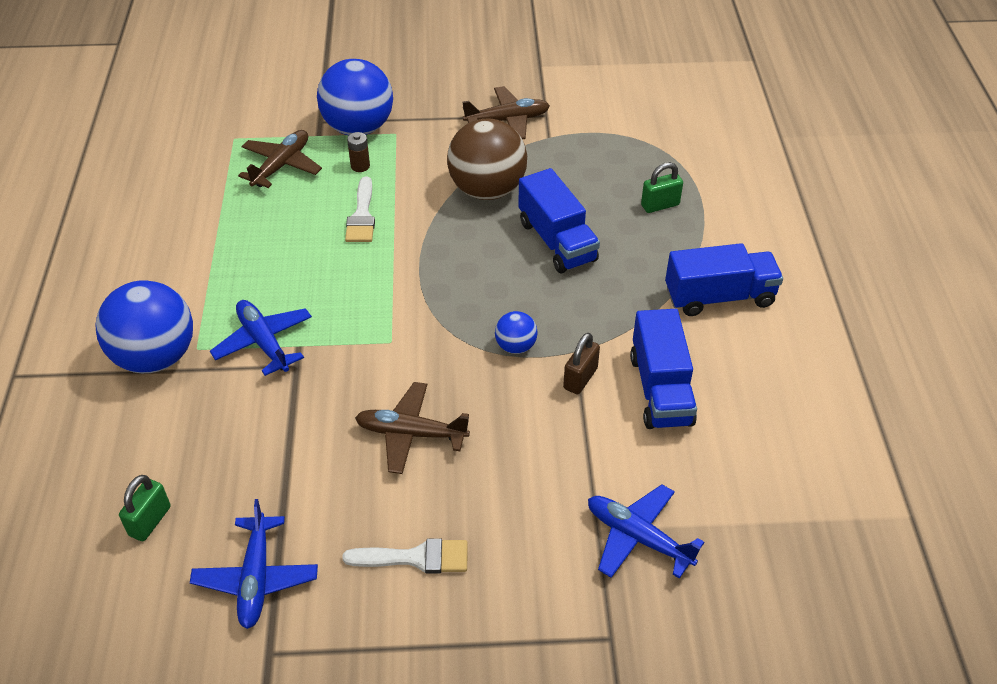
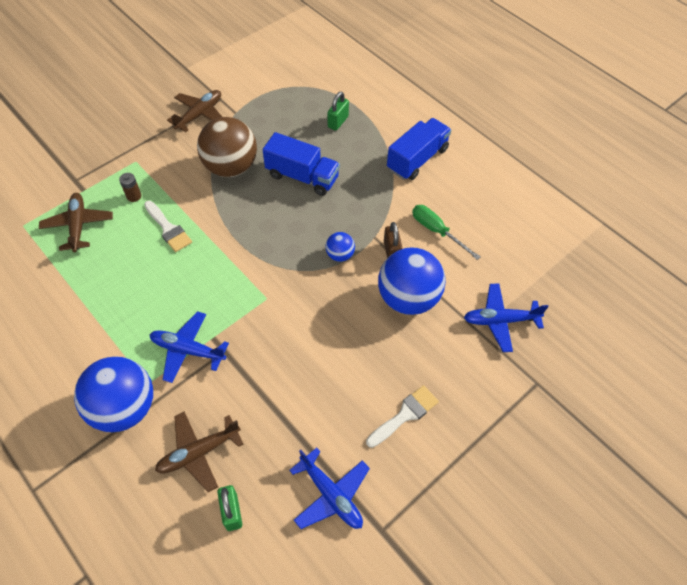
camera: 40 degrees left, 10 degrees up
(358, 128) = (106, 170): blue ball -> blue ball (408, 298)
(410, 434) = (332, 346): brown plane -> brown plane (198, 452)
(660, 389) = (437, 231): blue truck -> green screwdriver

